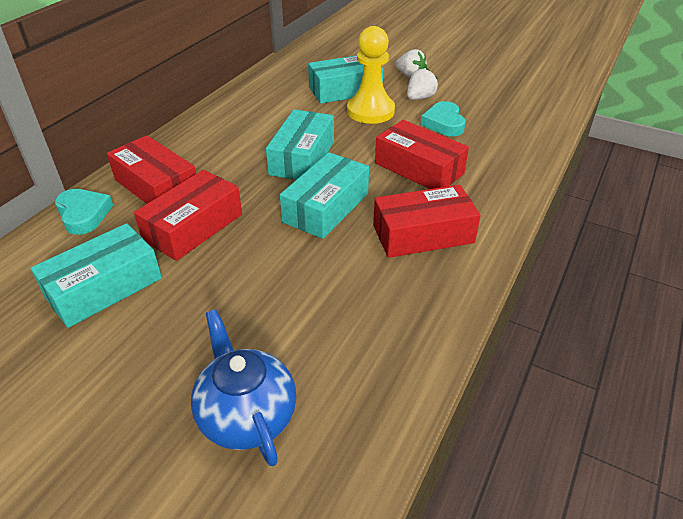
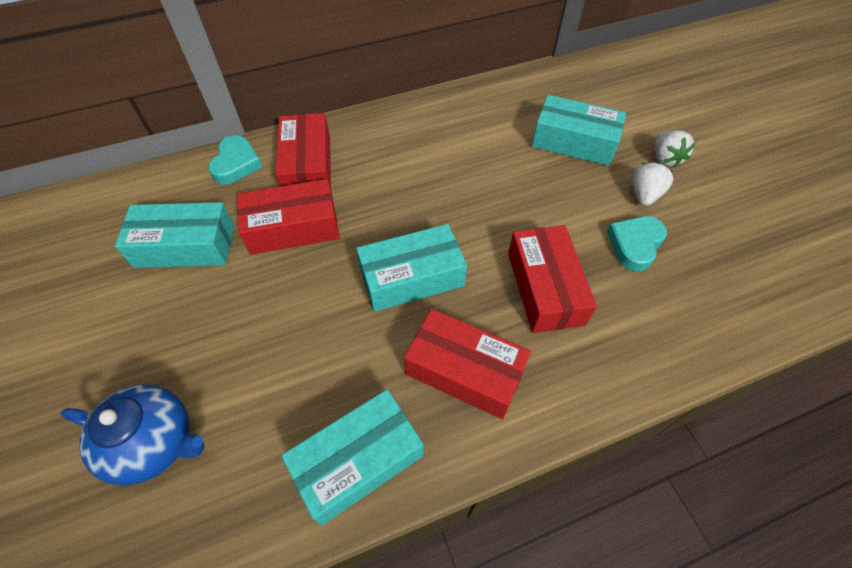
camera: 40 degrees right, 15 degrees up
(247, 415) = (155, 443): blue teapot -> blue teapot turned 90 degrees clockwise
(302, 157) = (449, 205): turquoise box -> turquoise box (358, 460)
(370, 111) = (571, 184): yellow pawn -> none
(420, 98) = (644, 195): white strawberry -> white strawberry turned 60 degrees counterclockwise

